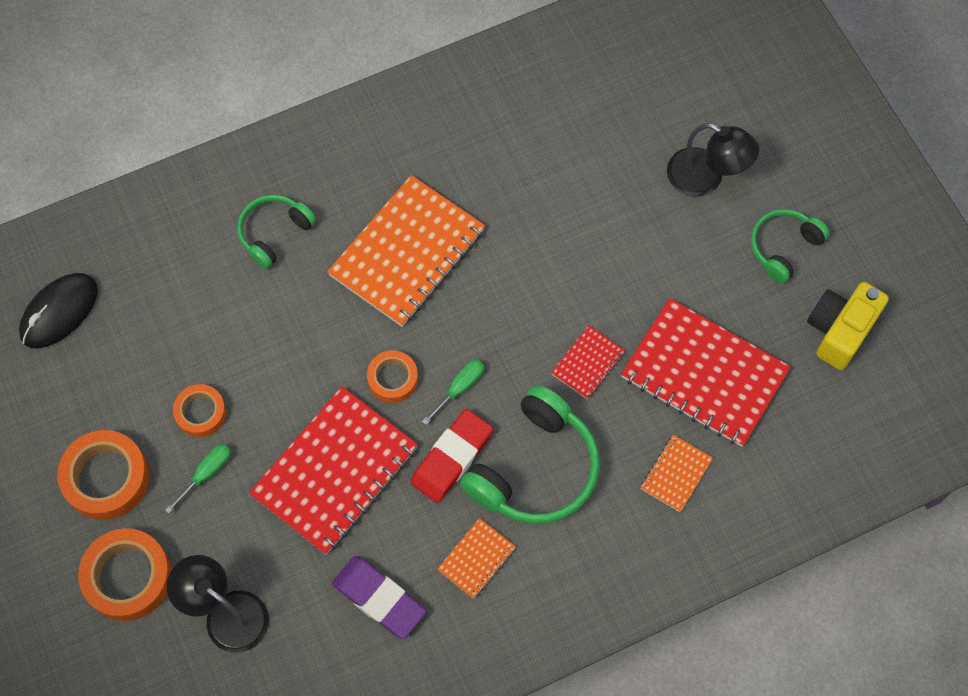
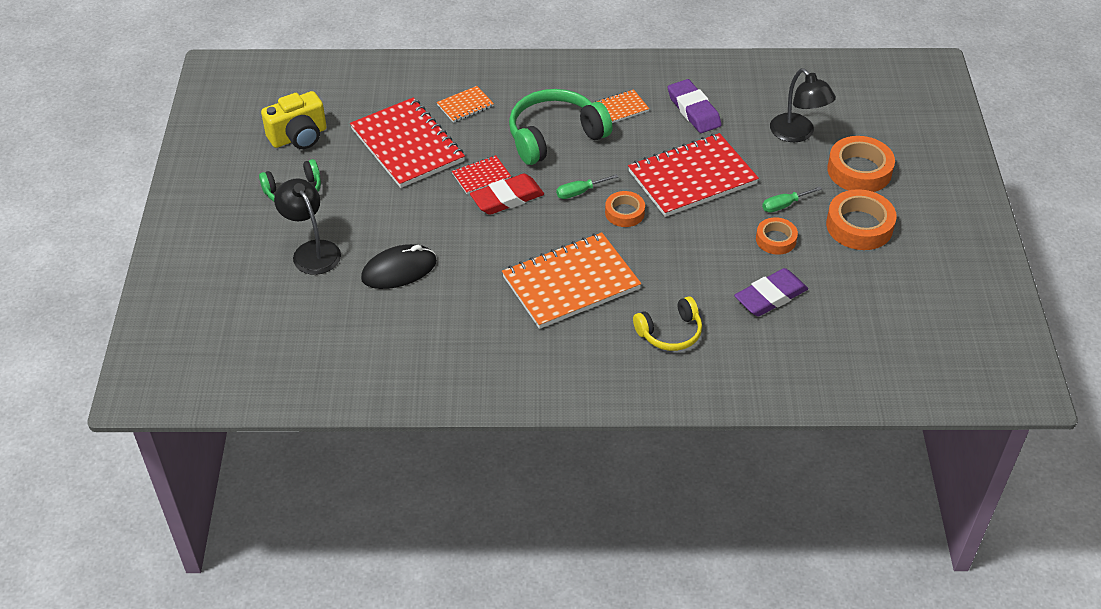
camera: 155 degrees left, 20 degrees down
(59, 312) = (868, 339): black mouse -> black mouse (399, 270)
(182, 326) = (770, 296): none -> purple eraser
(274, 233) = (670, 332): green headphones -> yellow headphones
(452, 458) = (607, 159): red eraser -> red eraser (507, 198)

